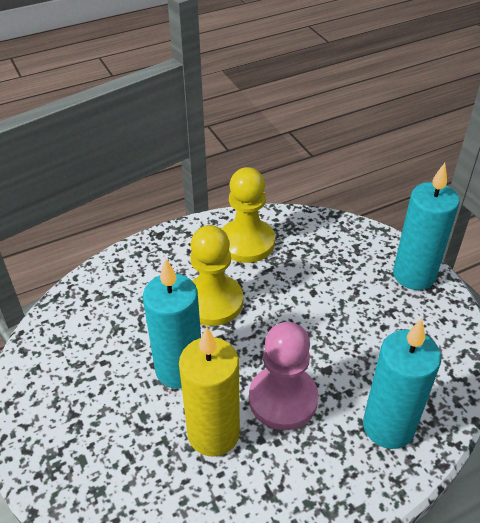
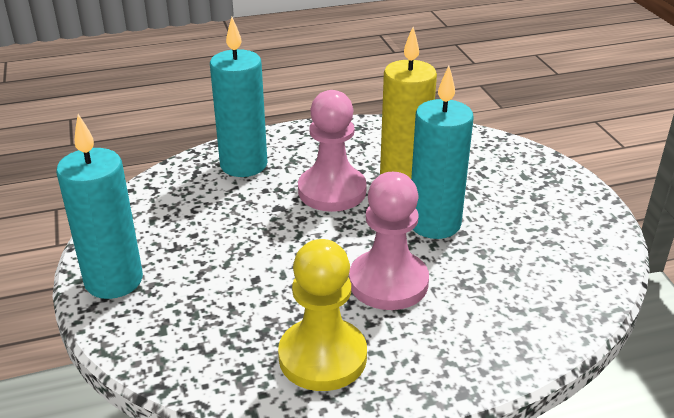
camera: 170 degrees left, 10 degrees down
(213, 302) = (388, 282): yellow pawn -> pink pawn

